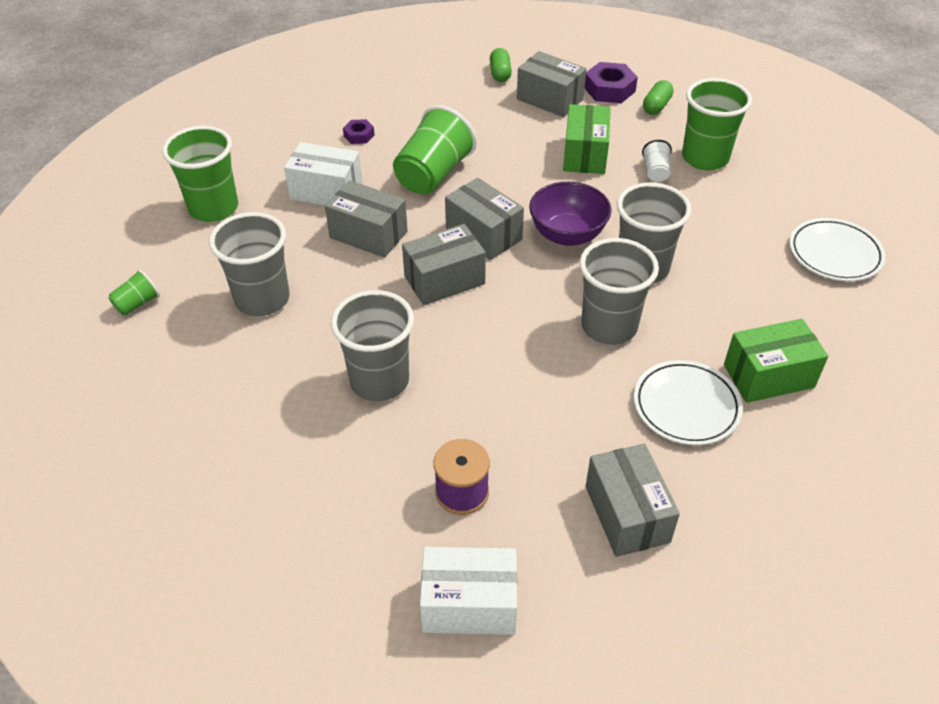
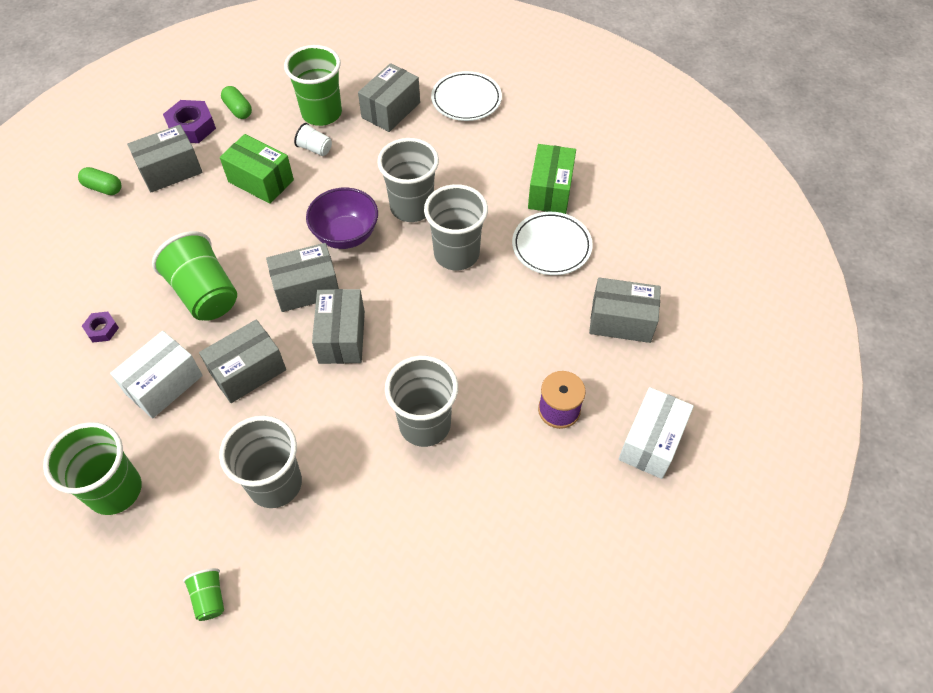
camera: 65 degrees left, 10 degrees up
(758, 203) = (391, 110): none -> grey box

